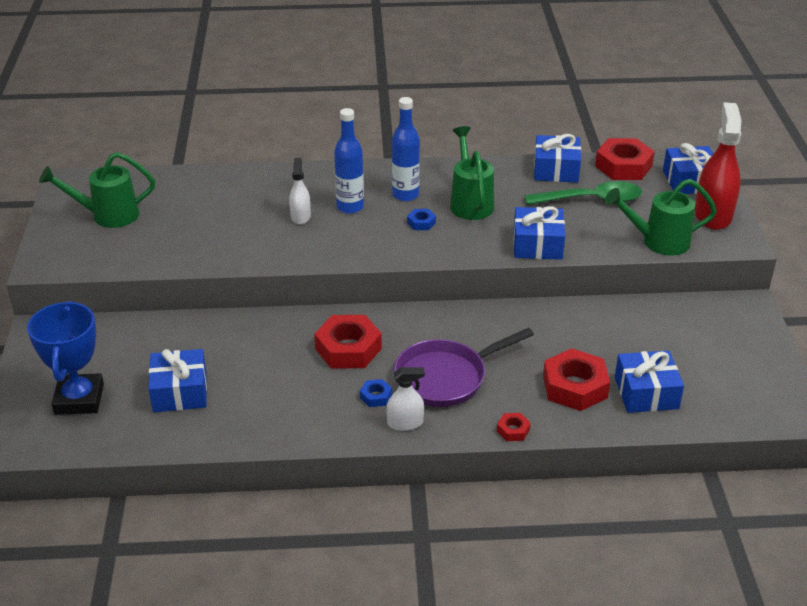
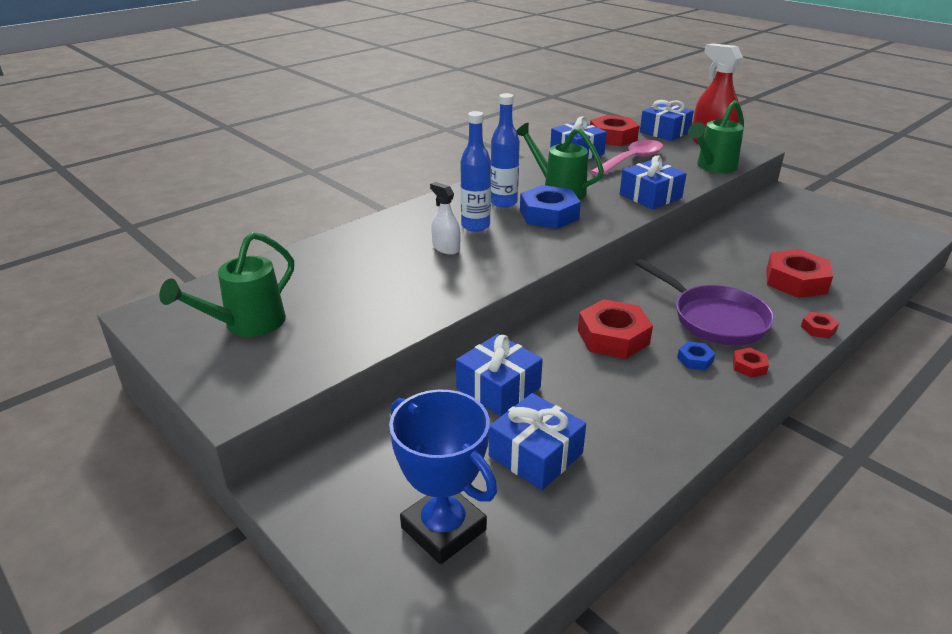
camera: 40 degrees left, 5 degrees down
(405, 423) = (749, 366): white spray bottle -> red nut
(421, 223) = (549, 215): blue nut -> blue nut, size x2.15
(446, 377) = (714, 319): purple pan -> purple pan turned 60 degrees counterclockwise
(591, 200) = (631, 160): green spoon -> pink spoon
(646, 393) = (836, 263): blue gift -> blue gift (498, 388)

